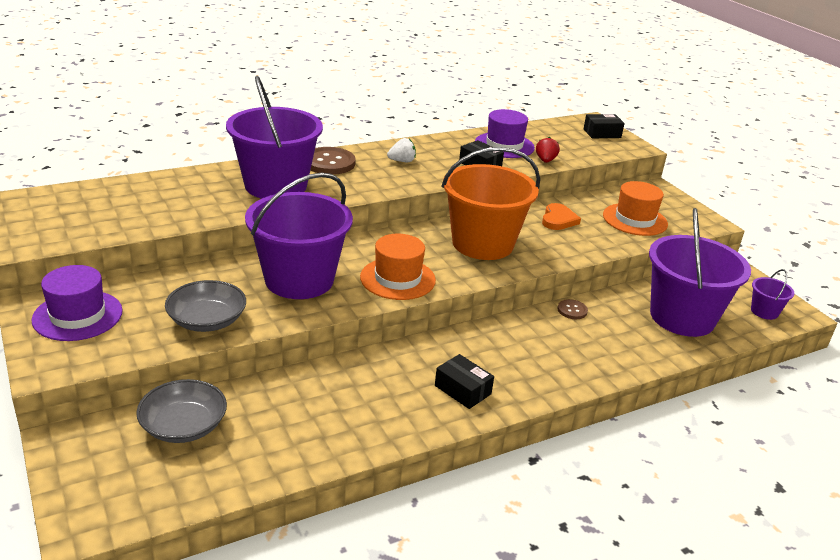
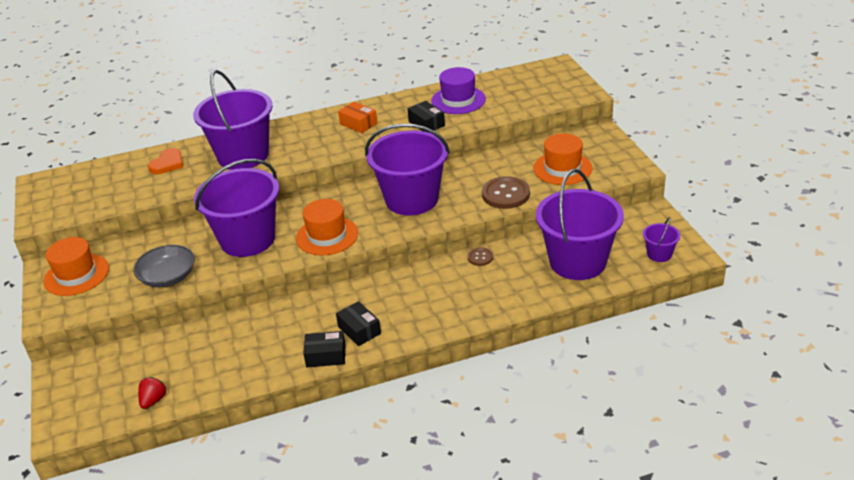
camera: 15 degrees right, 5 degrees up
(77, 315) = (76, 275): purple hat -> orange hat
(184, 426) = (142, 359): grey bowl -> none
(329, 163) = (295, 130): brown button -> brown button (505, 194)
(402, 161) = (358, 124): white strawberry -> orange box
(482, 243) = (411, 199): orange bucket -> purple bucket
(545, 160) = (489, 115): red strawberry -> red strawberry (153, 400)
(558, 219) = (490, 172): orange heart -> orange heart (167, 164)
(602, 133) = (559, 80): black box -> black box (326, 356)

